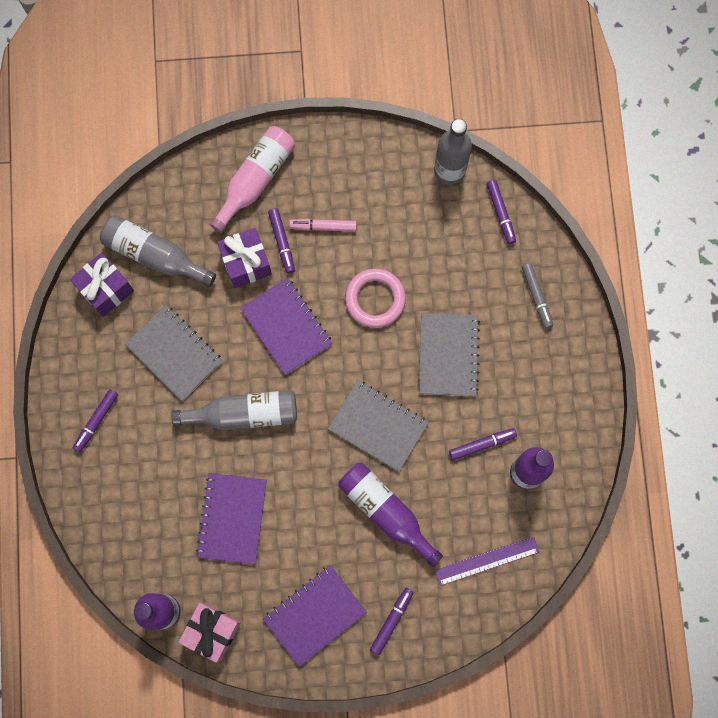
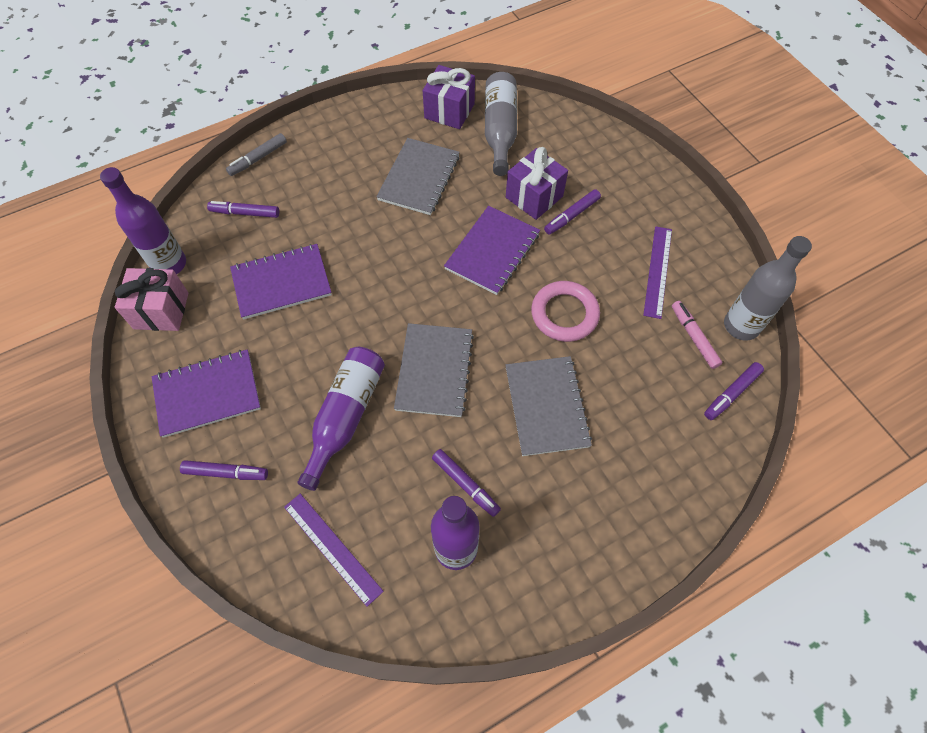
camera: 65 degrees right, 15 degrees down
(96, 421) = (329, 149): purple marker -> purple marker (245, 213)
(244, 414) = (389, 252): grey bottle -> none
(256, 180) = (616, 173): pink bottle -> none
(315, 615) = (207, 394): purple notebook -> purple notebook turned 45 degrees counterclockwise
(323, 227) = (608, 241): pink marker -> pink marker (694, 337)
(371, 204) = (657, 271): none -> purple ruler
(448, 355) = (546, 406): grey notebook -> grey notebook turned 75 degrees counterclockwise
(536, 296) = (665, 471): grey marker -> grey marker (258, 158)

